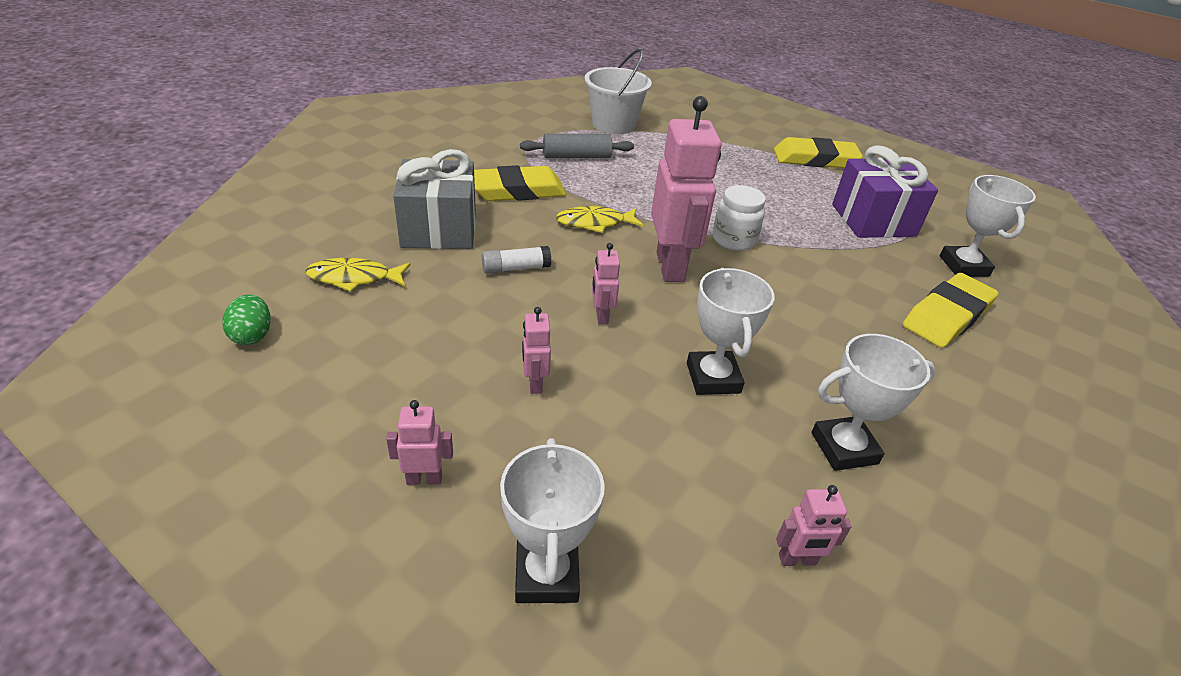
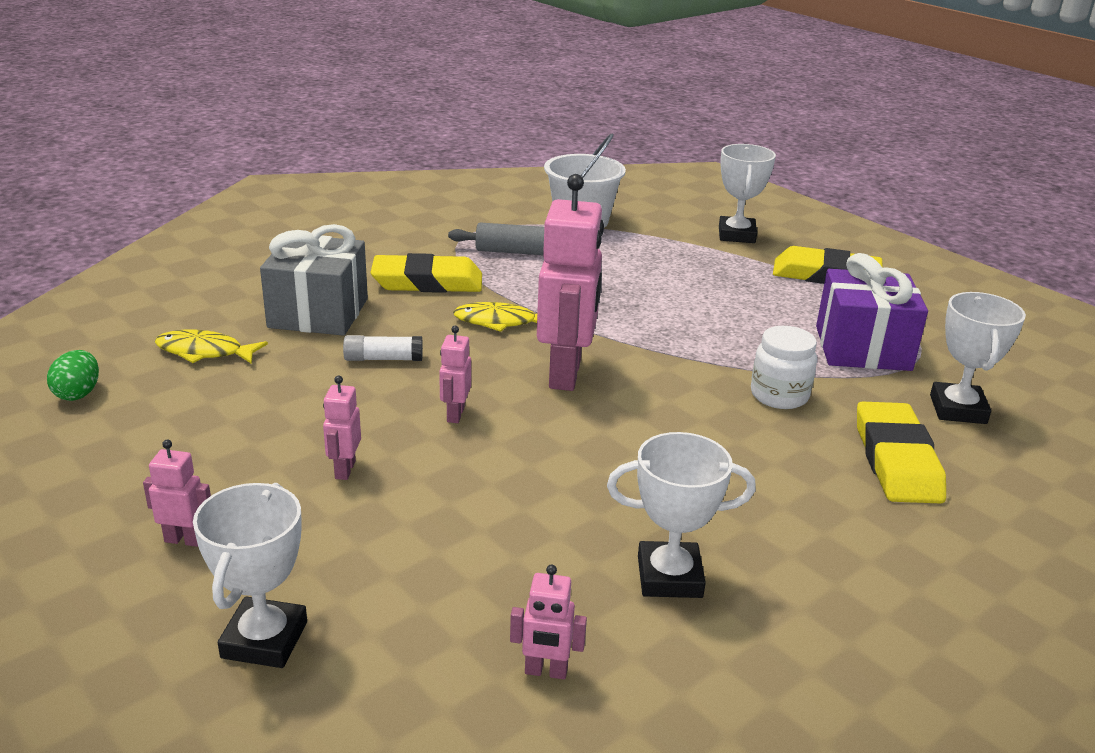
camera: 15 degrees right, 10 degrees down
(713, 378) = (551, 489): white trophy -> white trophy (736, 235)
(733, 240) = (662, 353): white jar -> white jar (779, 395)
(947, 316) = (896, 460): yellow eraser -> yellow eraser turned 60 degrees counterclockwise

